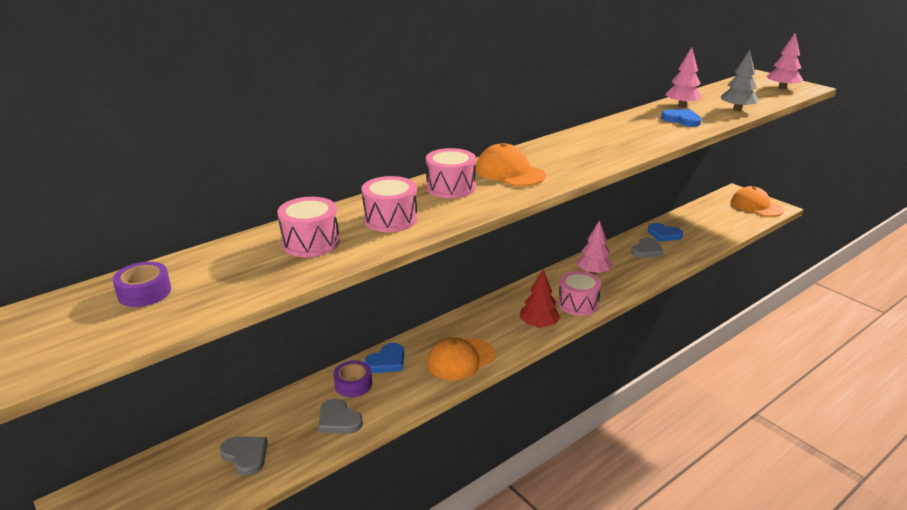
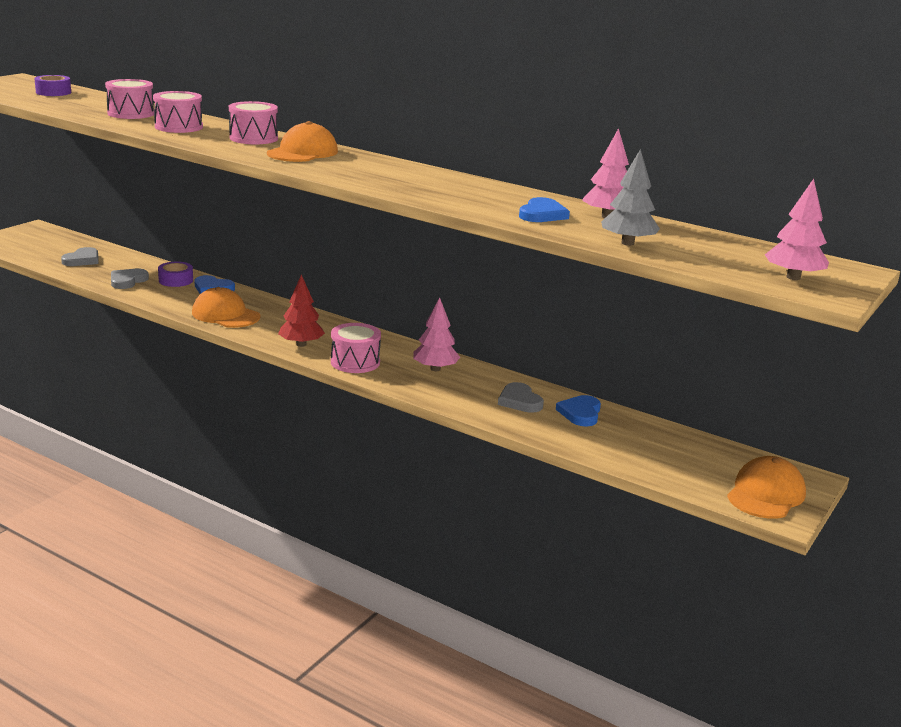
camera: 70 degrees right, 5 degrees down
(646, 250) = (519, 401): grey heart -> grey heart turned 45 degrees clockwise

